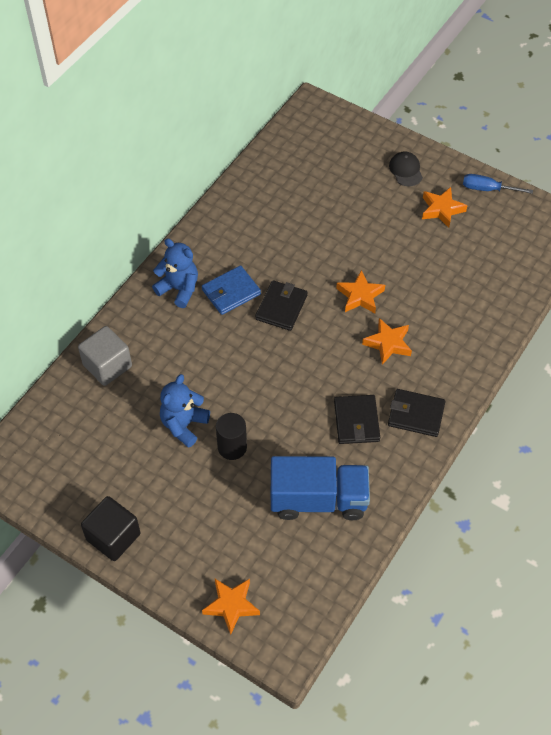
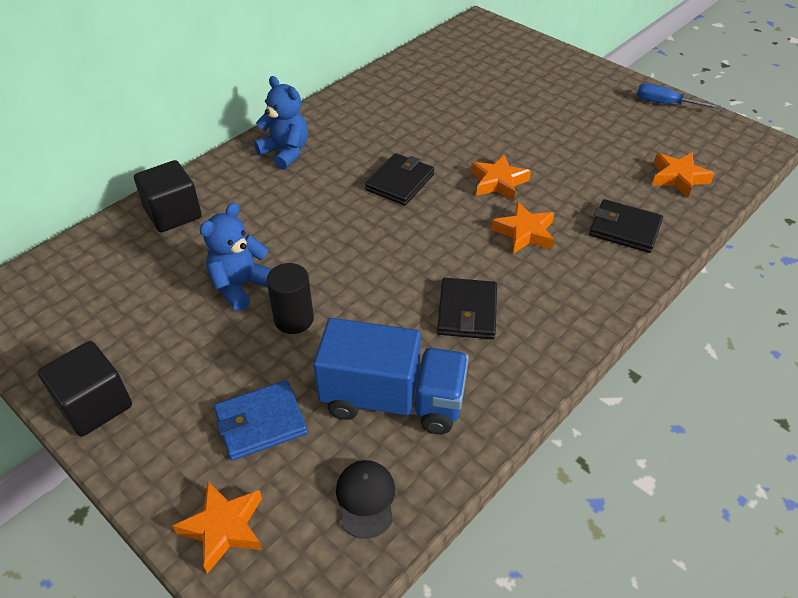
camera: 10 degrees right, 10 degrees down
(107, 366) = (173, 214): grey cube -> black cube
(231, 292) = (344, 162): blue wallet -> blue wallet (261, 422)
(405, 170) = (571, 79): black cap -> black cap (365, 499)
(416, 414) = (549, 314): black wallet -> black wallet (624, 229)
(442, 209) = (609, 115): orange star -> orange star (678, 178)

